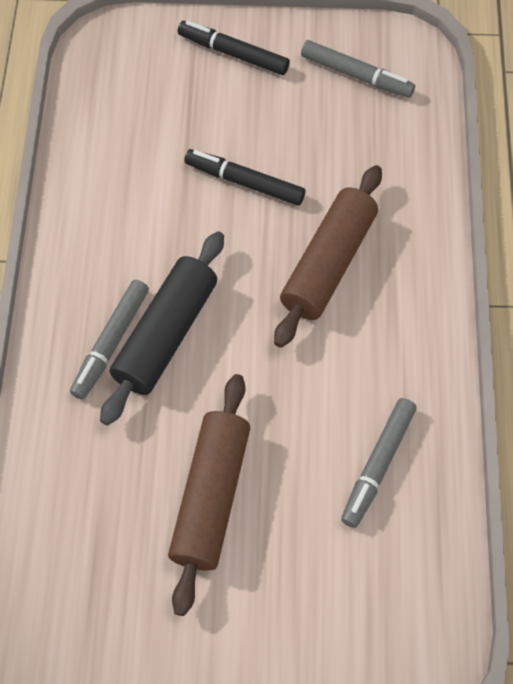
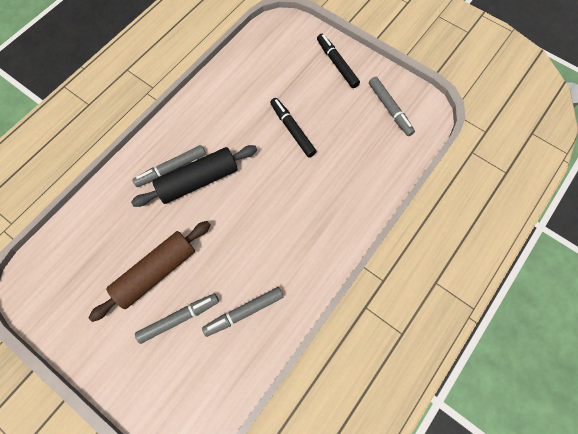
camera: 35 degrees right, 5 degrees up
(296, 534) = (179, 318): none -> grey marker
(328, 264) = (300, 195): brown rolling pin -> none

